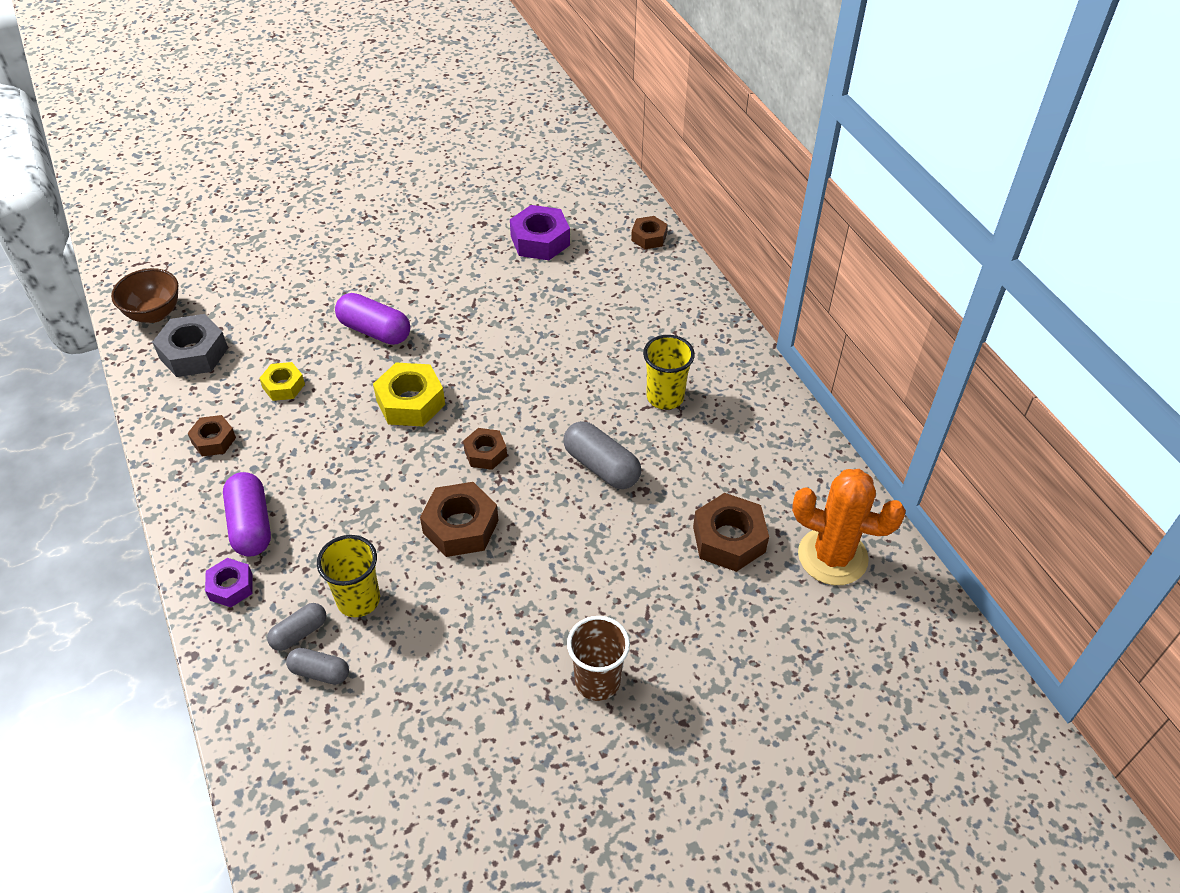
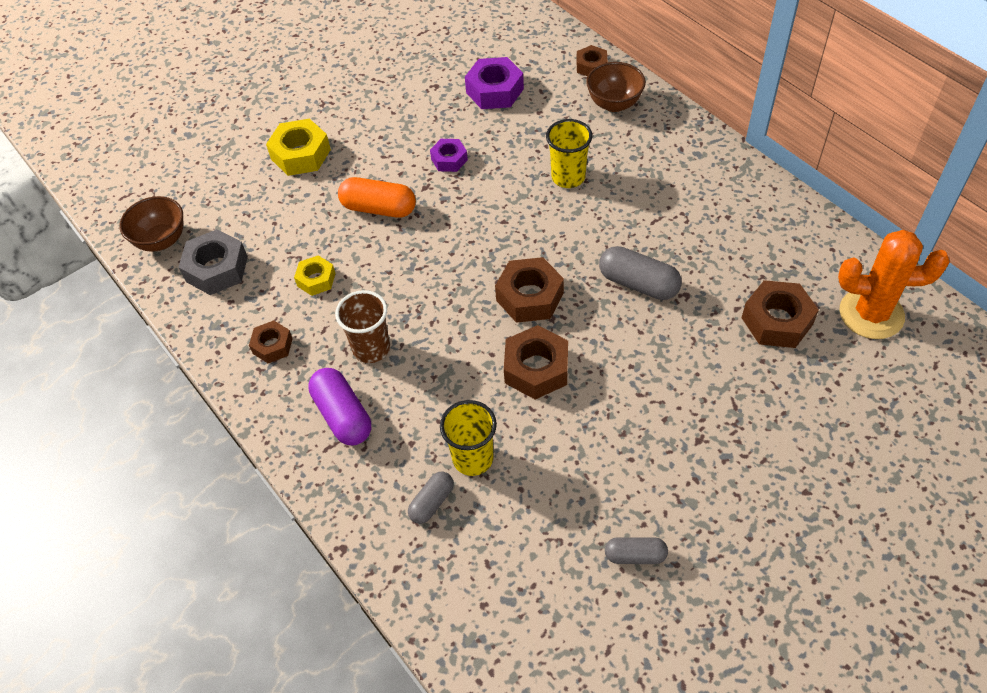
camera: 10 degrees left, 5 degrees up
(231, 587) = (349, 477): purple nut -> purple nut (449, 159)
(320, 672) = (466, 533): grey capsule -> grey capsule (635, 555)
(375, 330) = (379, 208): purple capsule -> orange capsule
(410, 402) = (441, 266): yellow nut -> yellow nut (301, 154)
(485, 453) = (530, 297): brown nut -> brown nut, size x1.65
(597, 681) = (717, 475): brown cup -> brown cup (371, 349)
(655, 280) = (614, 104): none -> brown bowl
(665, 397) = (667, 208): yellow cup -> yellow cup (568, 177)

